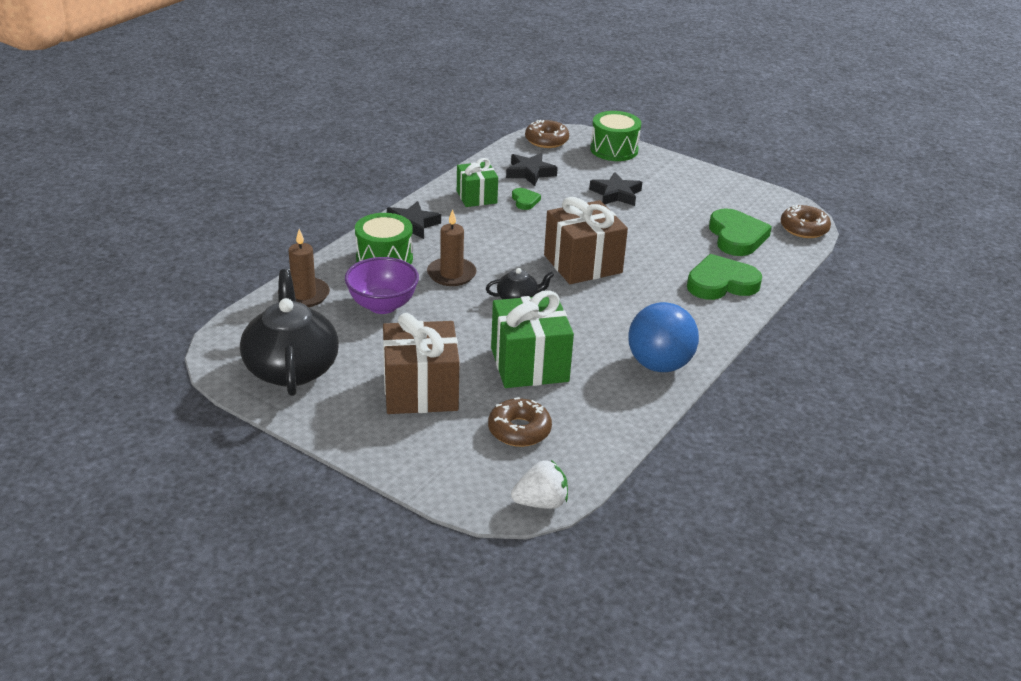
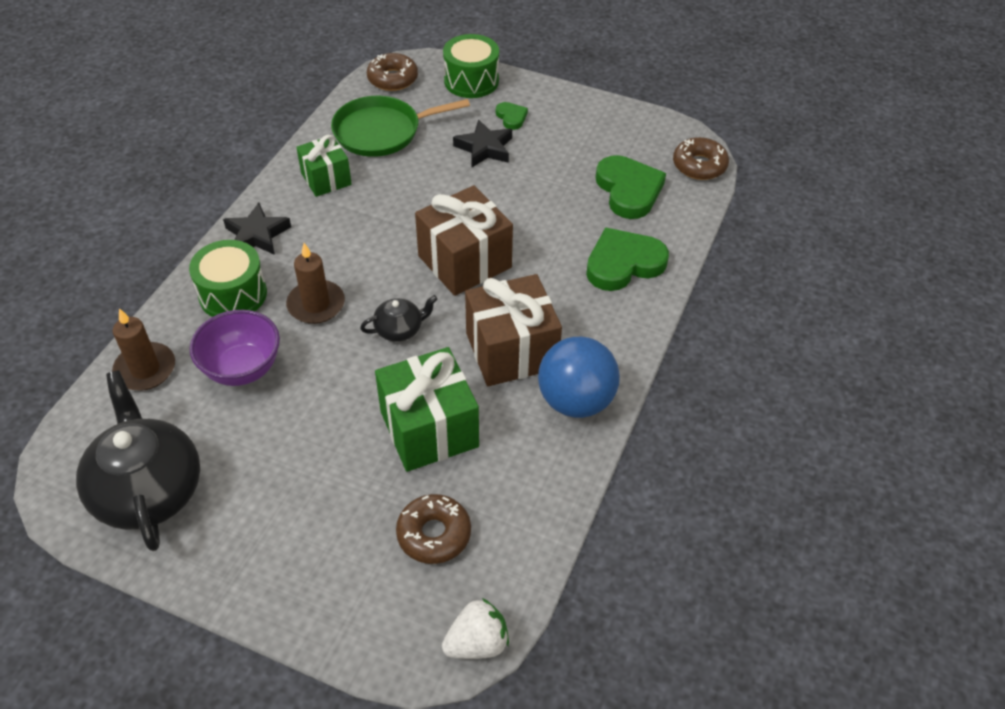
camera: 10 degrees left, 15 degrees up
(420, 391) = (309, 495): brown gift -> brown gift (511, 351)
(525, 201) = (383, 175): green heart -> green heart (511, 117)
(530, 173) = (382, 131): black star -> green pan

